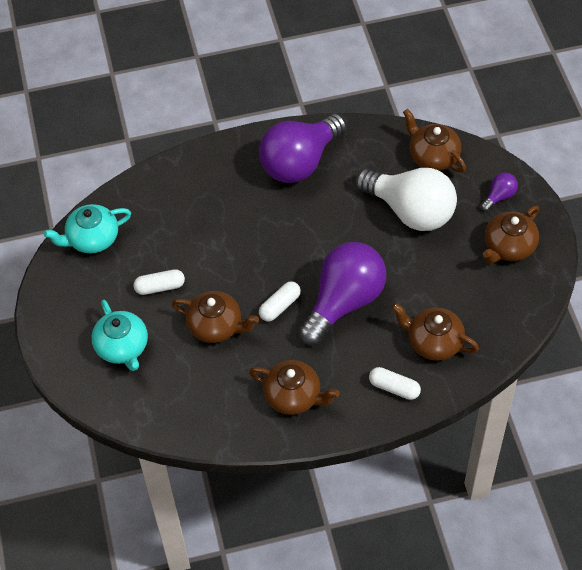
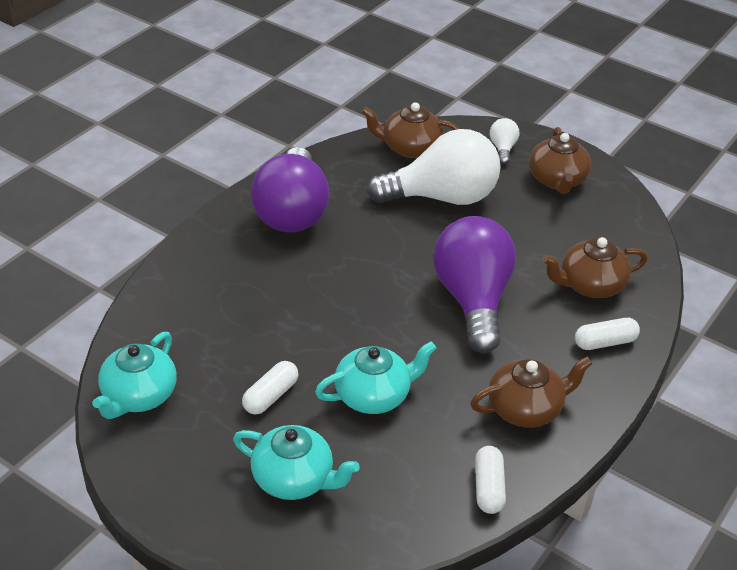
camera: 45 degrees left, 15 degrees down
(216, 326) = (374, 395): brown teapot -> turquoise teapot
(280, 306) = (417, 339): white capsule -> white capsule (488, 488)
(499, 196) = (502, 149): purple light bulb -> white light bulb

